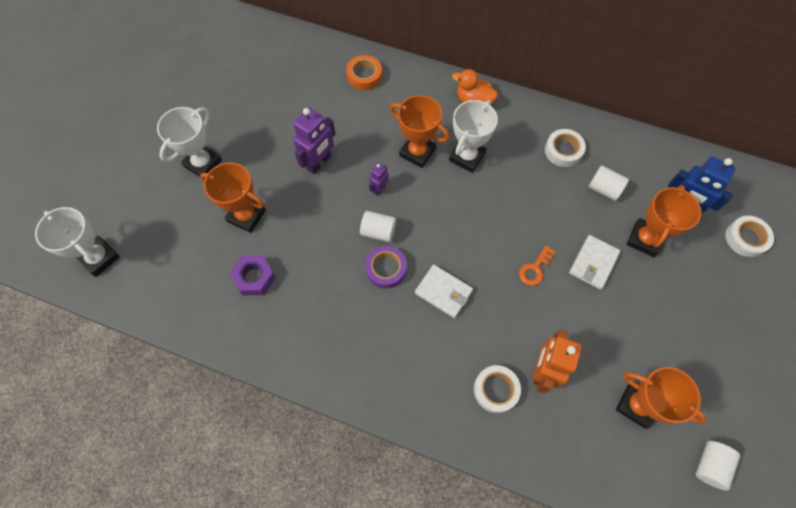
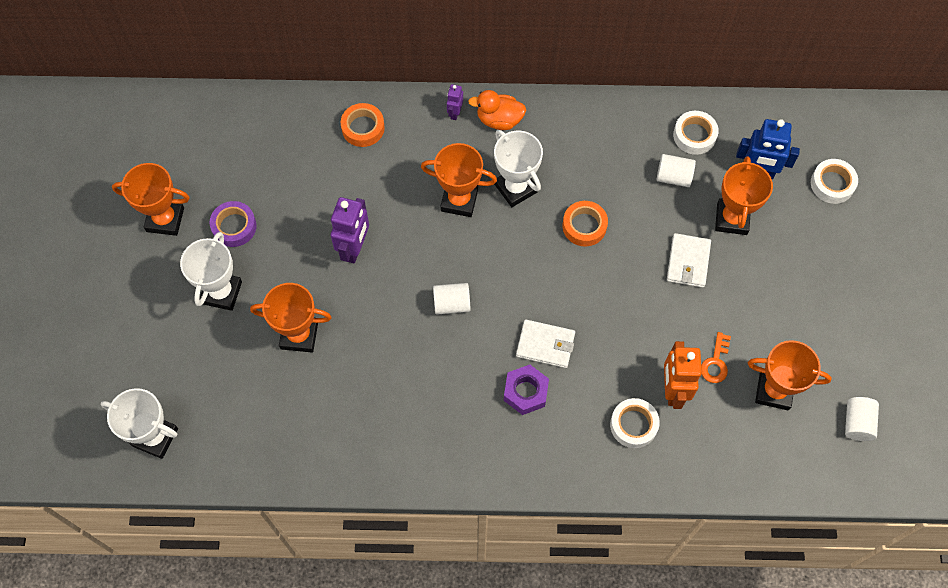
camera: 20 degrees left, 0 degrees up
(188, 97) = (165, 219): none -> orange trophy
(254, 277) = (338, 399): purple nut -> purple nut (525, 392)
(379, 189) = (434, 256): purple robot -> purple robot (455, 113)
(386, 269) = (476, 341): purple tape -> purple tape (234, 226)
(467, 157) = (515, 188): white trophy -> white trophy turned 45 degrees counterclockwise
(513, 204) = (584, 226): none -> orange tape
(535, 269) = (630, 288): orange key -> orange key (715, 362)
(563, 151) = (617, 147): white tape -> white tape (694, 135)

